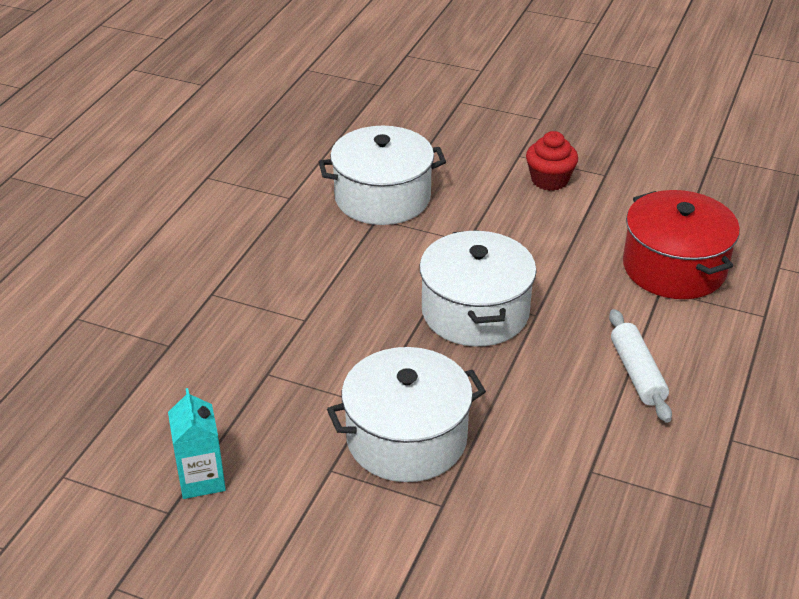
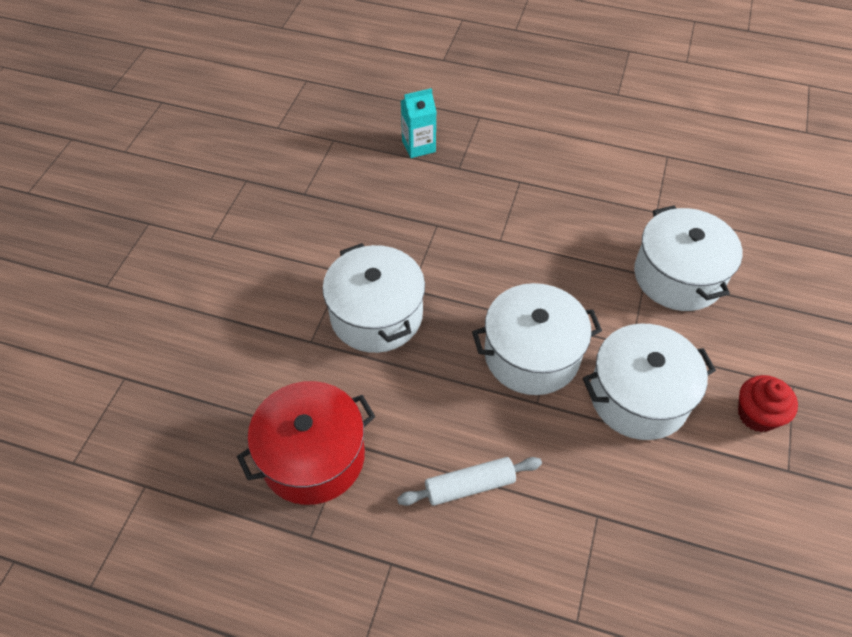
camera: 85 degrees right, 15 degrees up
(201, 479) = (332, 205): turquoise carton -> turquoise carton (418, 146)
(529, 245) = (638, 396): none -> white pot
(674, 267) = (637, 532): red pot -> red pot (313, 456)

